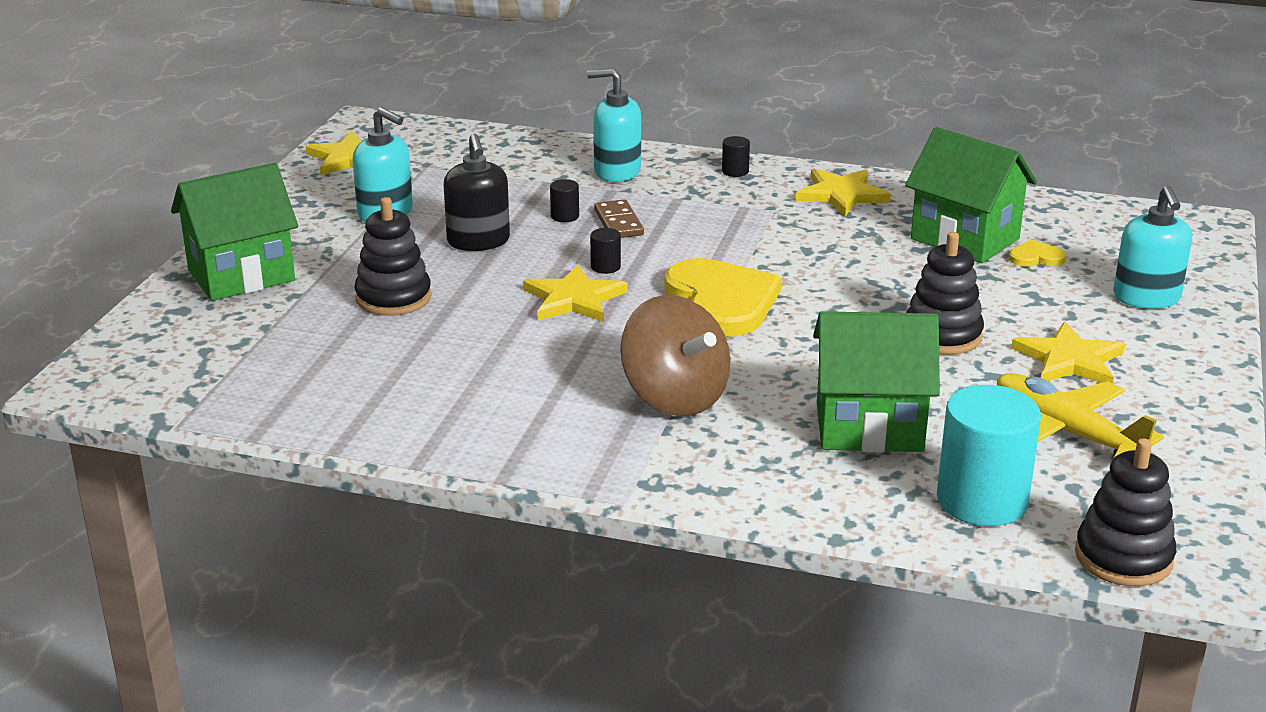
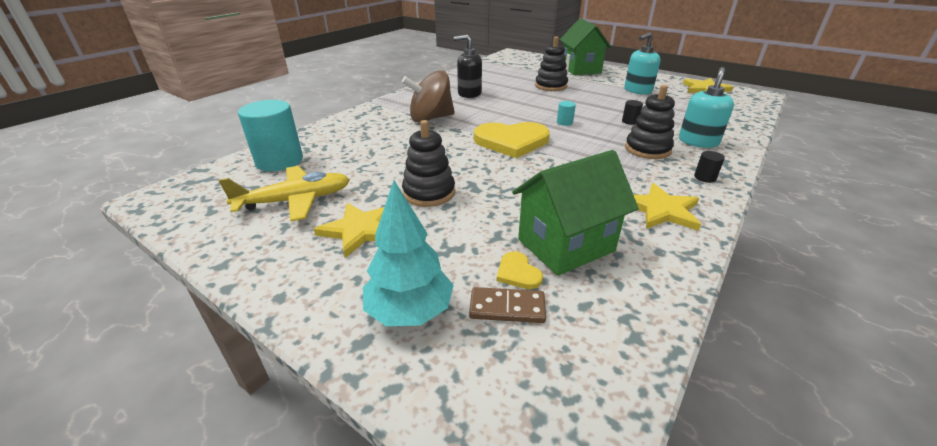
camera: 110 degrees right, 5 degrees up
(478, 241) = (602, 102): black soap dispenser -> black soap dispenser (469, 93)
(574, 299) = (533, 112): yellow star -> none
(605, 267) = (564, 122): black cylinder -> turquoise cylinder
(618, 223) = (619, 132): brown domino -> brown domino (507, 308)
(869, 427) = (364, 150): green house -> none
(1036, 257) = (518, 273): yellow heart -> yellow heart turned 135 degrees clockwise
(1123, 557) = (195, 181): black stacking toy -> black stacking toy (647, 149)
(1146, 298) = (409, 311): turquoise soap dispenser -> turquoise tree

